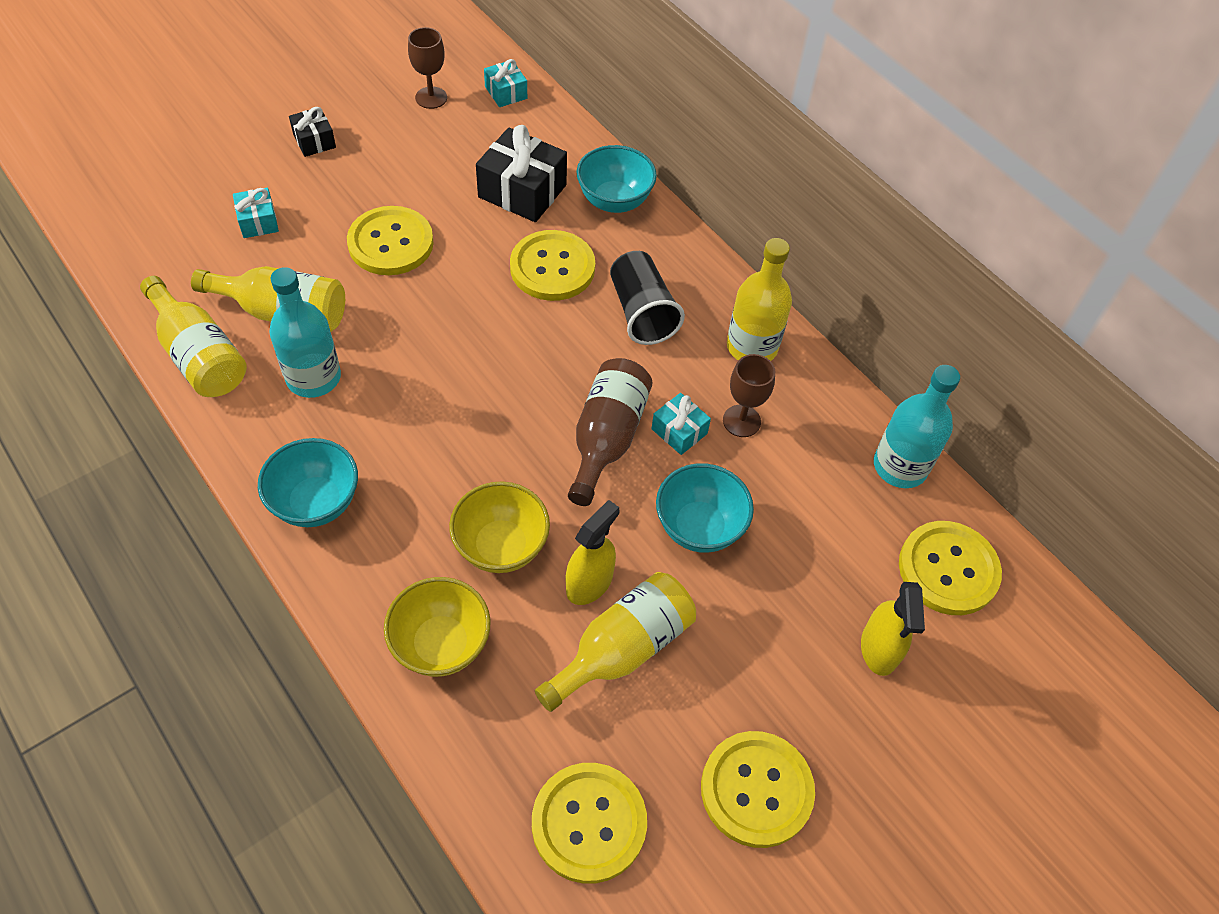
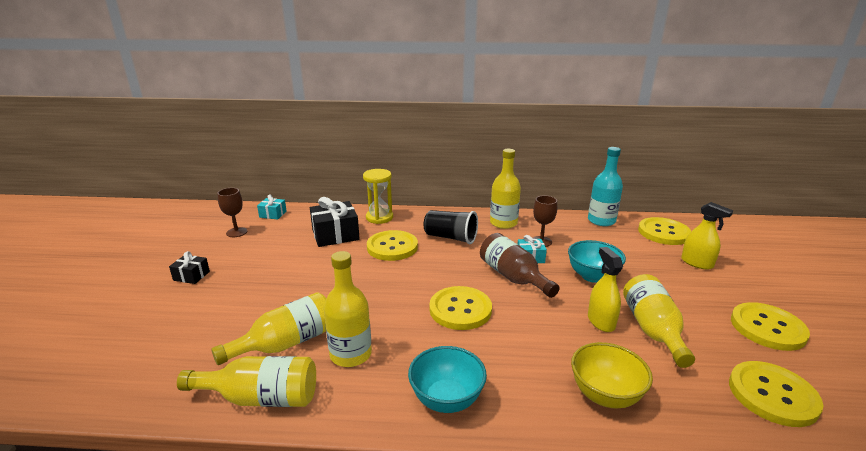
camera: 45 degrees left, 30 degrees down
(258, 221) = (206, 321): turquoise gift -> none
(313, 377) = (350, 354): turquoise bottle -> yellow bottle
(391, 243) = (302, 283): yellow button -> yellow button (460, 309)
(501, 546) = (551, 340): yellow bowl -> none
(614, 201) = (379, 217): turquoise bowl -> yellow hourglass

